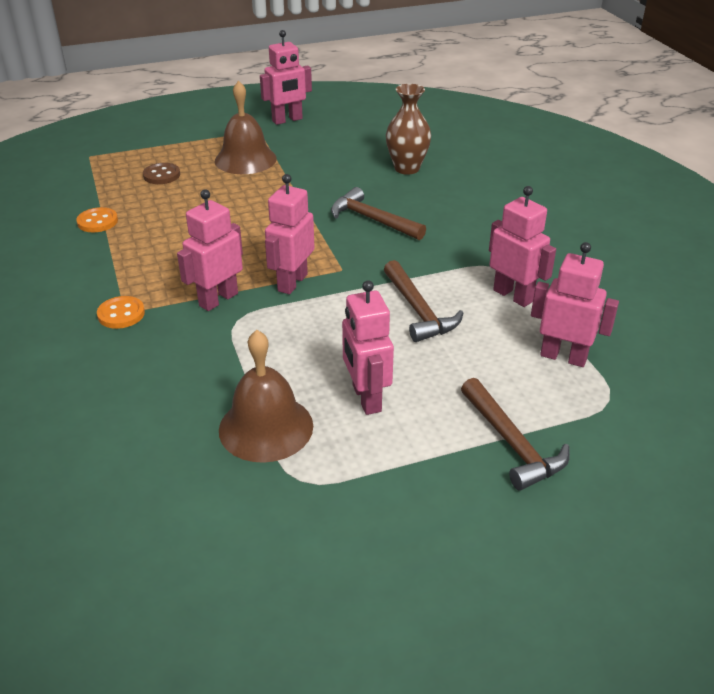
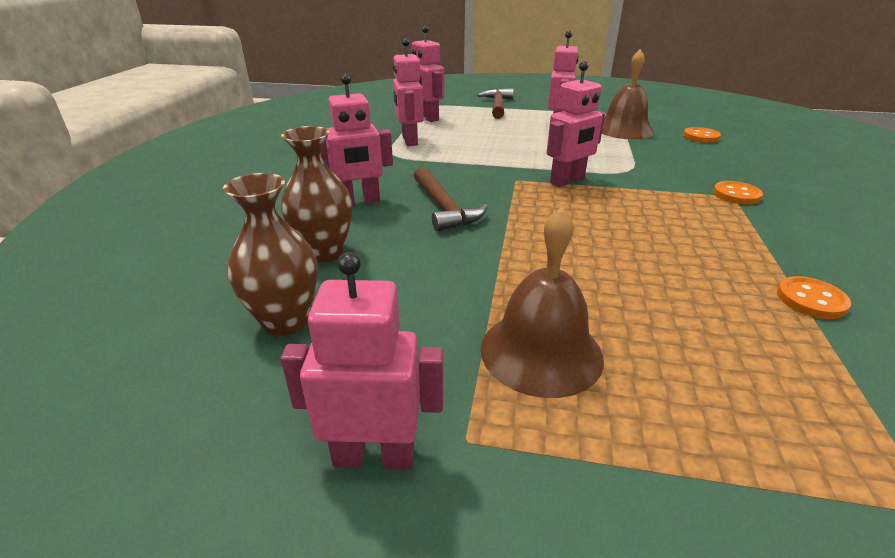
camera: 150 degrees left, 5 degrees down
(145, 446) = (701, 136): none -> orange button
(161, 175) = (715, 366): brown button -> none
(218, 299) = (641, 185): pink robot -> pink robot (359, 202)
(375, 139) = (285, 321): none -> brown vase
(418, 311) = (483, 147): brown hammer -> none

